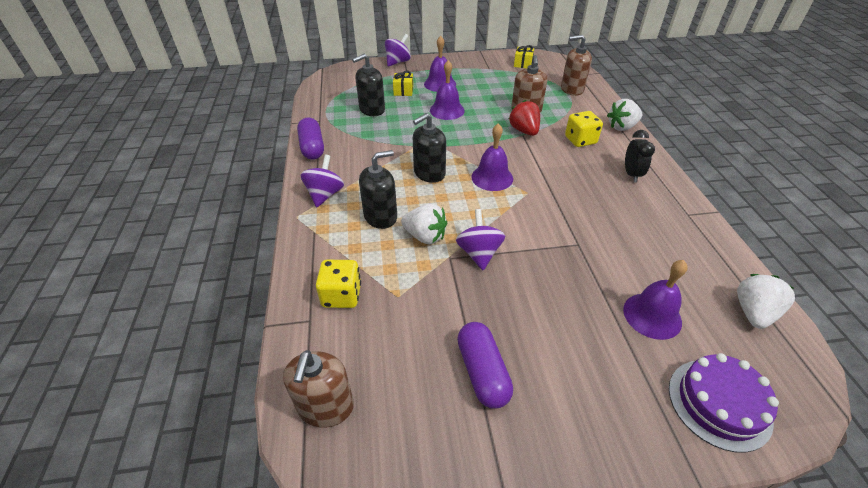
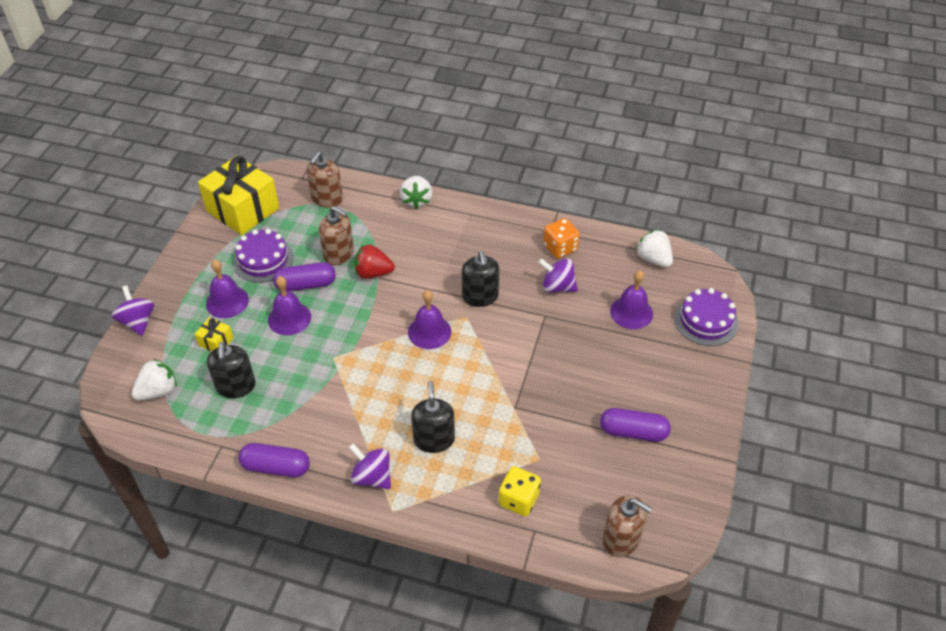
camera: 65 degrees left, 5 degrees up
(425, 236) = (480, 414): white strawberry -> white strawberry (158, 391)
(429, 173) = (392, 377): black soap dispenser -> black soap dispenser (480, 296)
(479, 253) = (520, 384): purple spinning top -> purple spinning top (557, 287)
(483, 107) = (306, 285): none -> purple capsule
(488, 84) = (263, 260): none -> purple cake
(523, 64) = (243, 209): yellow gift -> yellow gift, size x2.34
(580, 140) = (416, 240): yellow dice -> none
(631, 174) = (485, 234): black clock -> none
(674, 228) = (560, 248): none -> orange dice

